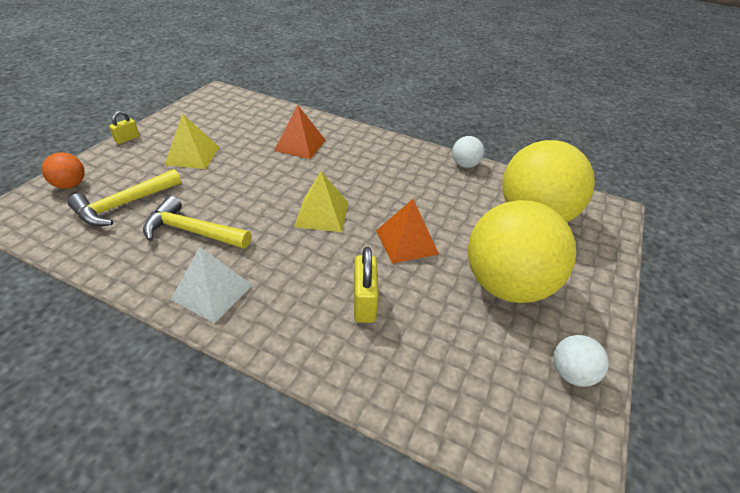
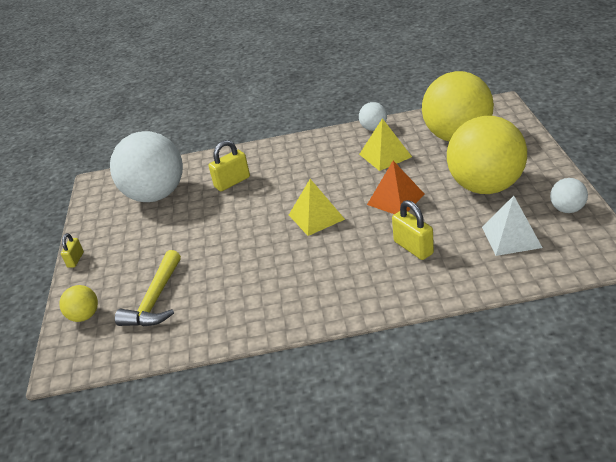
camera: 25 degrees left, 5 degrees down
(70, 185) = (84, 316): orange ball -> yellow ball
(192, 155) = (155, 238): yellow pyramid -> yellow pyramid (385, 155)
(192, 231) = (237, 282): yellow hammer -> none
(212, 292) = (308, 304): white pyramid -> white pyramid (511, 237)
(238, 123) = (156, 195): none -> white ball
(300, 145) = (232, 182): orange pyramid -> yellow padlock

